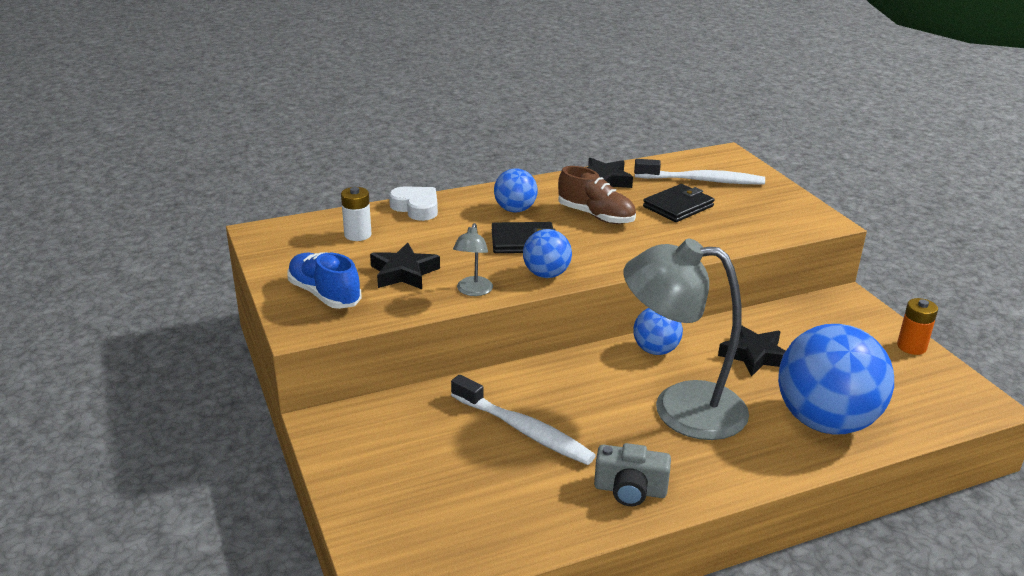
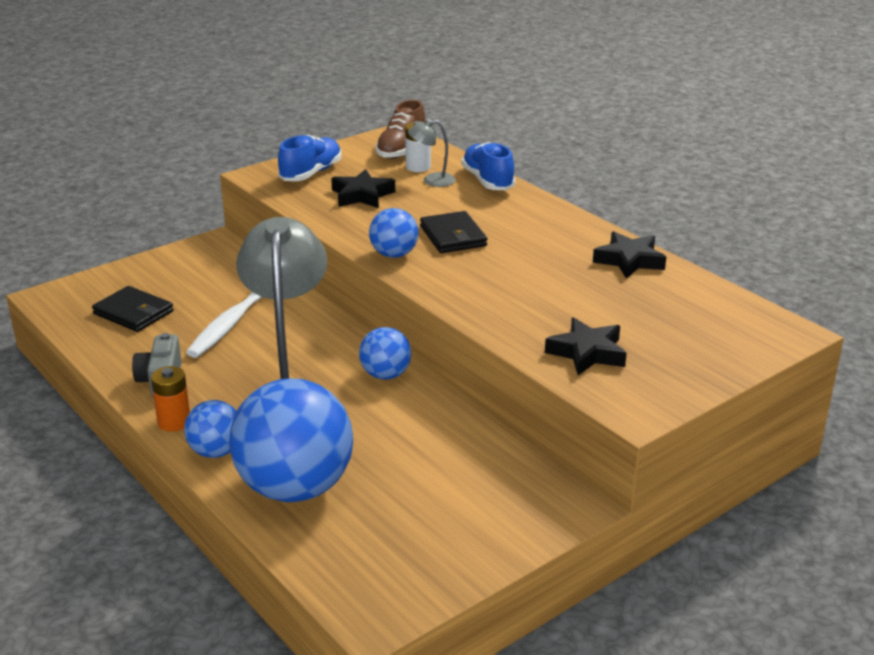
camera: 75 degrees right, 0 degrees up
(416, 208) = (487, 181): white heart -> blue shoe
(473, 291) = (345, 227): grey lamp -> grey lamp (432, 180)
(515, 210) = (518, 224): blue ball -> blue ball (216, 451)
(596, 216) = (537, 265): brown shoe -> brown shoe (401, 150)
(678, 206) = (599, 309): black wallet -> black wallet (134, 313)
(702, 181) = (686, 320): white toothbrush -> none
(754, 355) = (405, 436): black star -> black star (587, 353)
(911, 347) = (482, 558): orange battery -> orange battery (174, 422)

